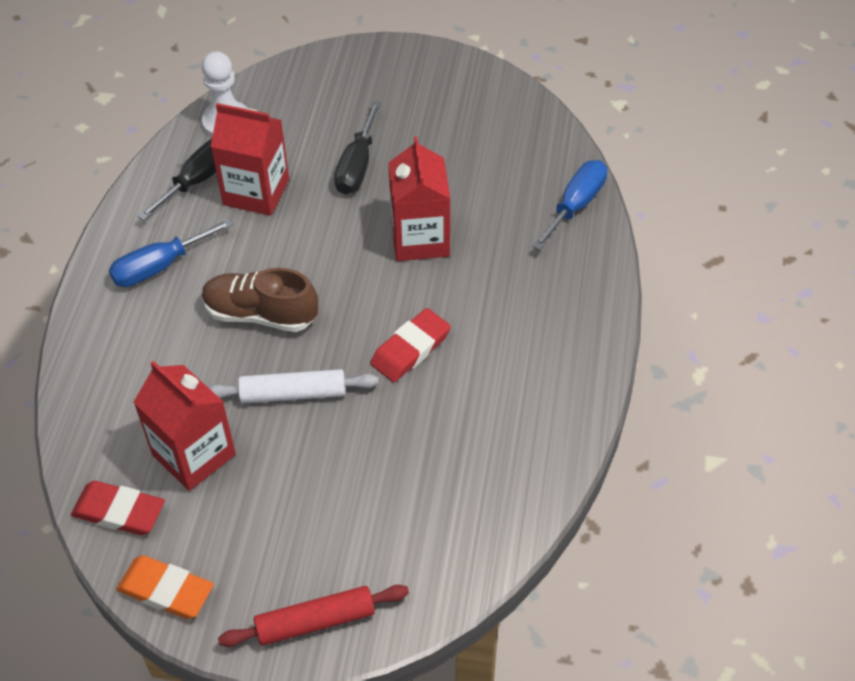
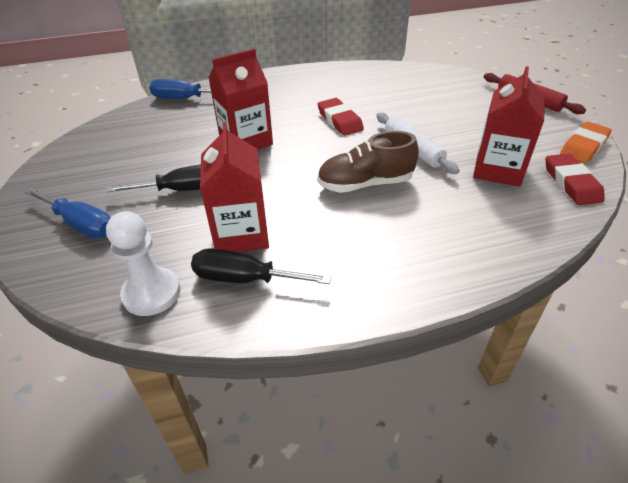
camera: 115 degrees left, 10 degrees down
(159, 266) = (365, 257): blue screwdriver -> blue screwdriver (81, 224)
(166, 590) = (584, 146): orange eraser -> orange eraser turned 45 degrees clockwise
(260, 314) = (365, 184): brown shoe -> brown shoe turned 90 degrees clockwise
(410, 349) = (339, 120): red eraser -> red eraser turned 45 degrees clockwise

